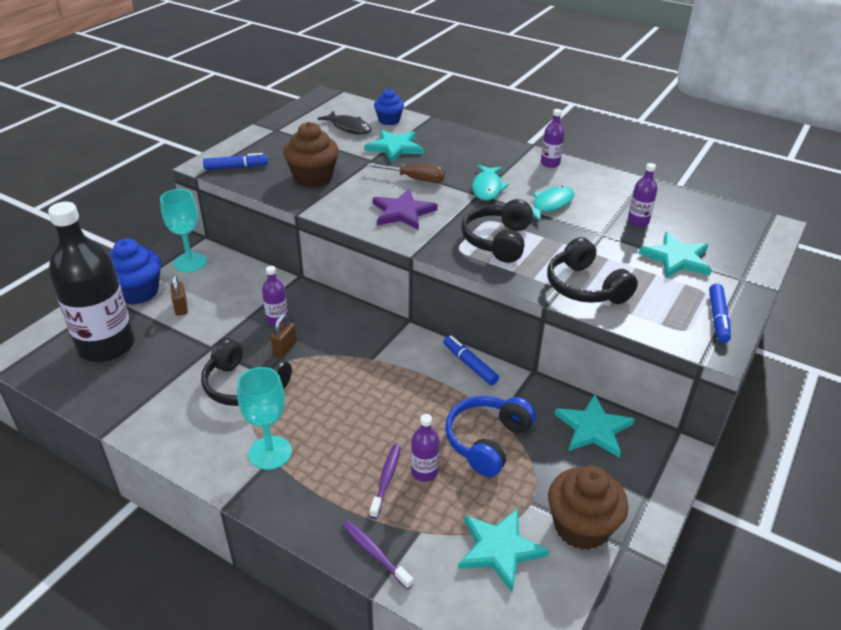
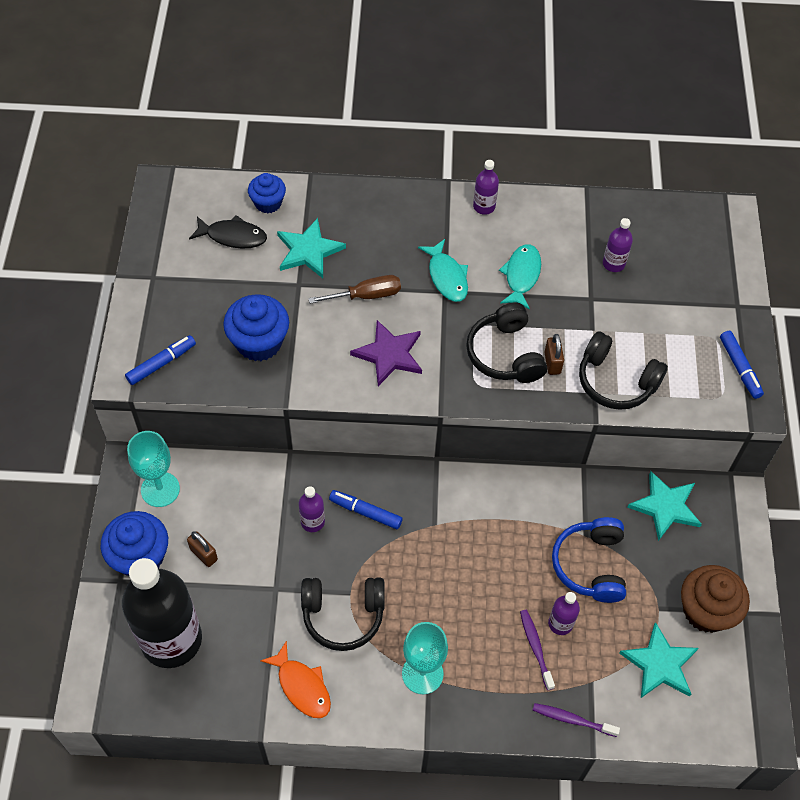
camera: 30 degrees left, 20 degrees up
(167, 417) = (302, 686): none -> orange fish
(285, 348) = (347, 553): brown padlock -> brown padlock (552, 363)
(313, 178) = (259, 342): brown cupcake -> blue cupcake
(470, 365) = (525, 487): blue marker -> blue marker (365, 512)
(676, 258) = (672, 303): turquoise star -> none

